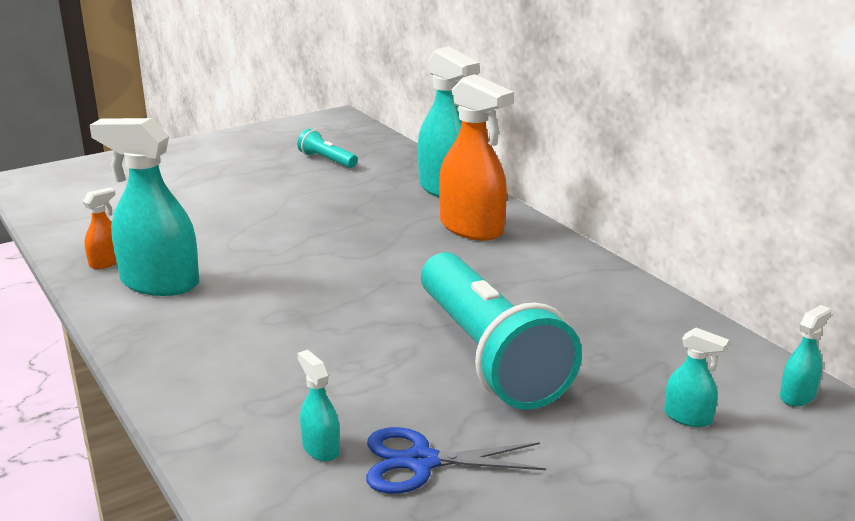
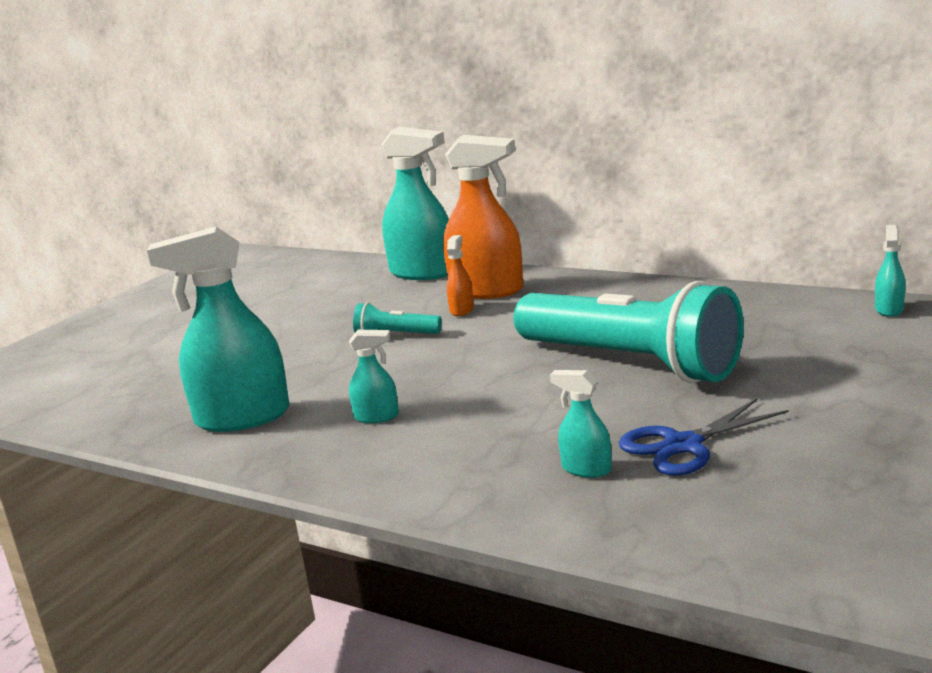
camera: 25 degrees left, 5 degrees down
(106, 262) = (156, 421): orange spray bottle -> orange spray bottle (462, 310)
(327, 160) = (274, 285): turquoise flashlight -> turquoise flashlight (396, 335)
(688, 417) = (836, 347): turquoise spray bottle -> turquoise spray bottle (377, 417)

